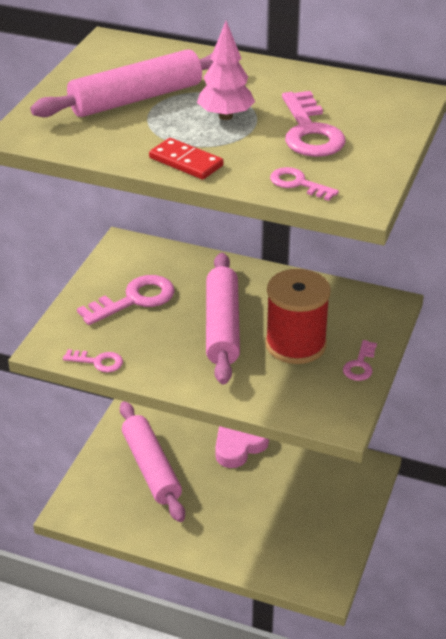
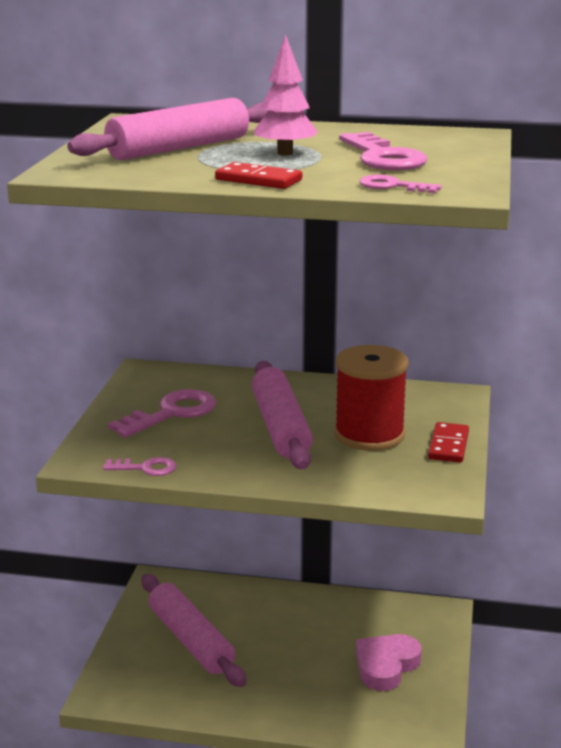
camera: 10 degrees left, 15 degrees down
(239, 446) = (288, 608): pink heart -> pink heart (386, 666)
(360, 365) = (448, 445): pink key -> red domino

